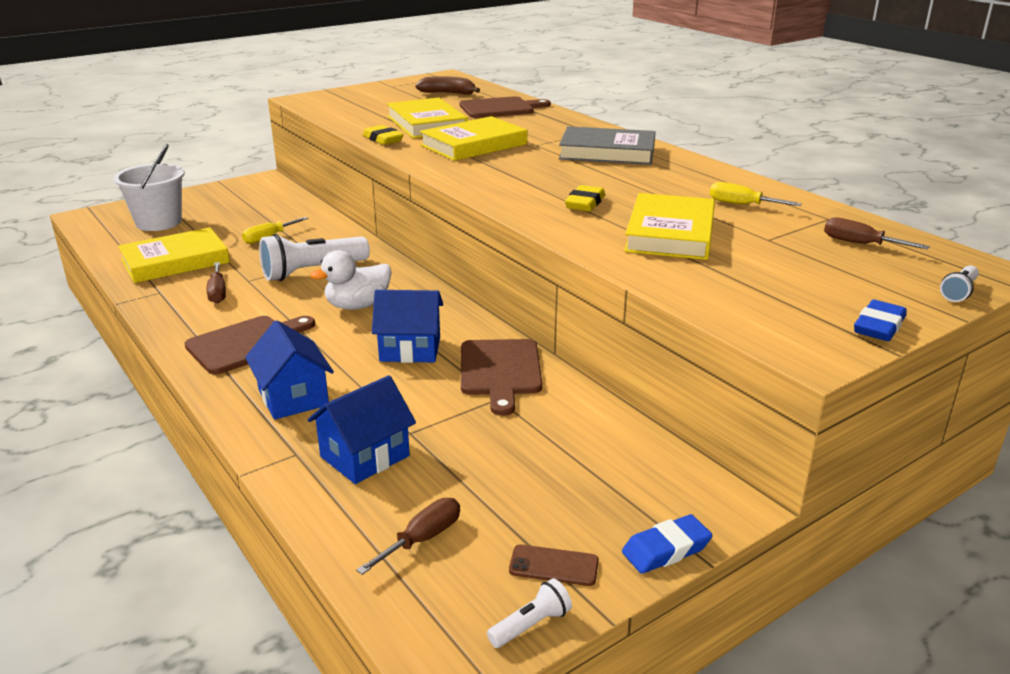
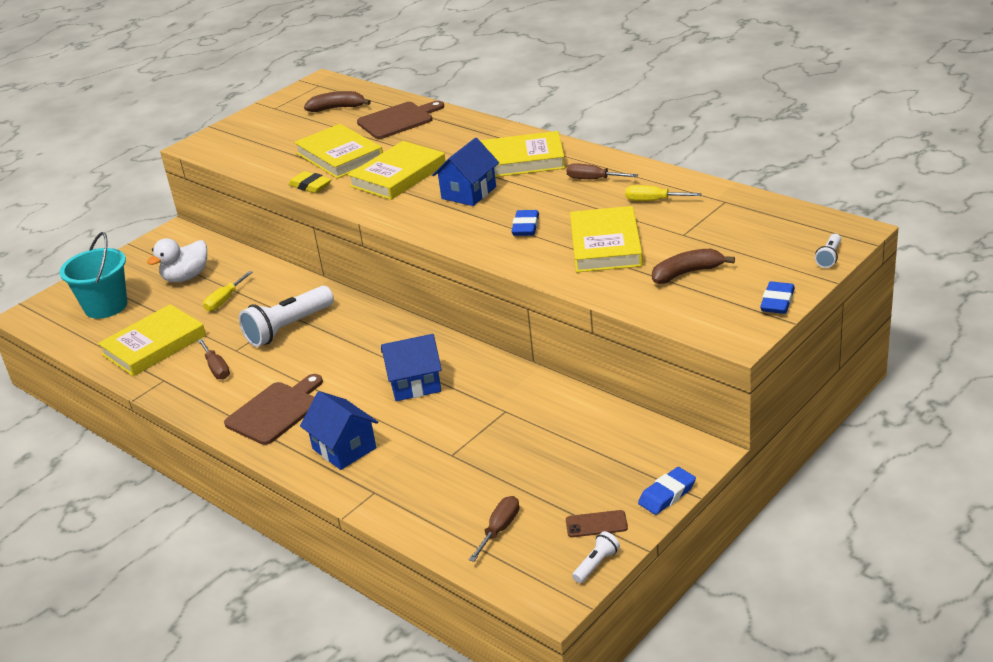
camera: 10 degrees left, 5 degrees up
(159, 222) = (106, 306): white bucket -> turquoise bucket
(357, 306) = (348, 353): white duck -> white duck (186, 277)
(364, 456) = (427, 481): blue house -> blue house (468, 193)
(500, 371) = (496, 387): brown cutting board -> none
(585, 203) = (526, 227): yellow eraser -> blue eraser
(607, 152) = (521, 160): grey book -> yellow book
(762, 276) = (687, 273): none -> brown banana
(860, 244) = (753, 224): brown screwdriver -> brown screwdriver (593, 179)

